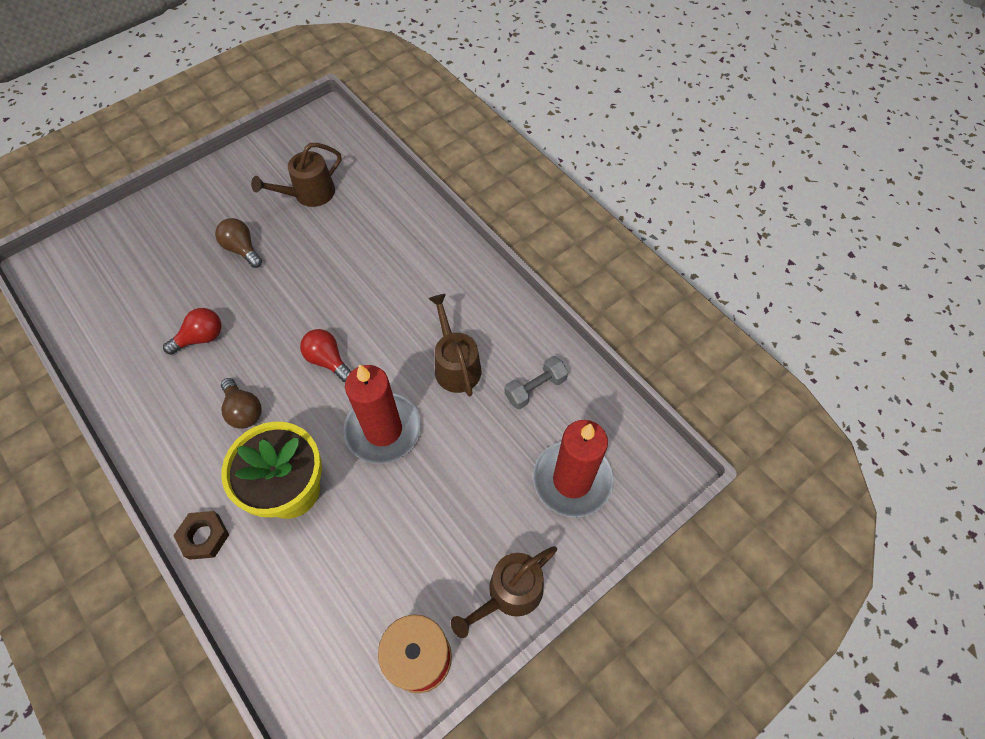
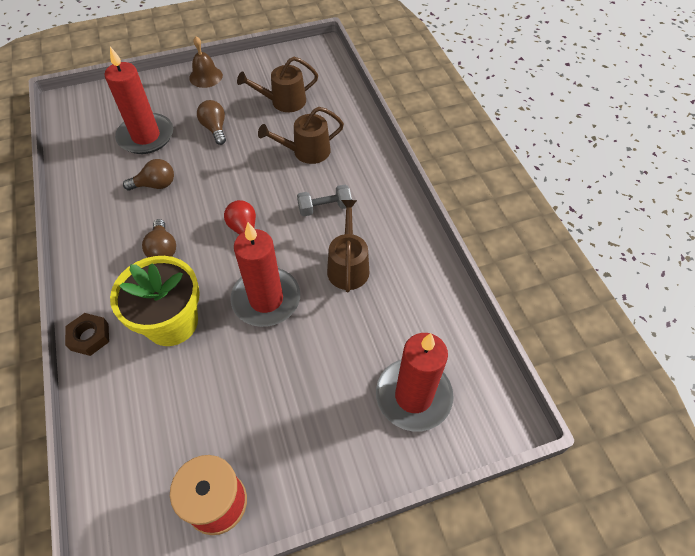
camera: 20 degrees right, 5 degrees down
(163, 282) = (146, 136): none -> red candle
(201, 338) = (155, 185): red light bulb -> brown light bulb
(203, 187) = (206, 76): none -> brown bell
(510, 593) = (318, 476): brown watering can -> brown watering can (307, 151)
(535, 388) = (410, 306): grey dumbbell -> grey dumbbell (324, 208)

